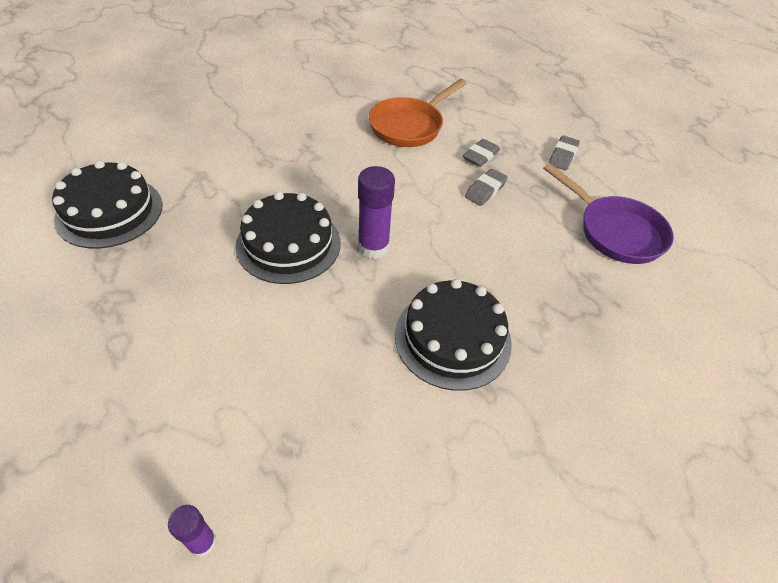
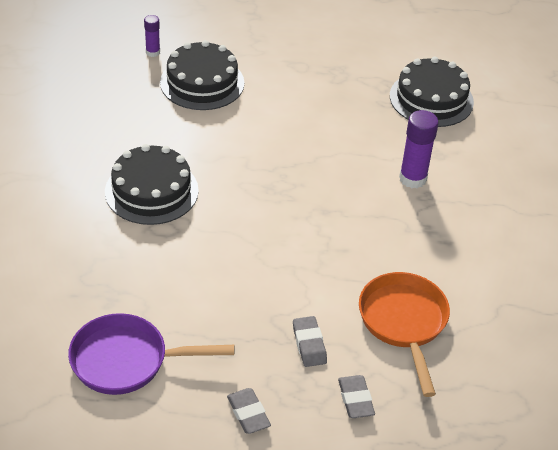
camera: 130 degrees right, 5 degrees down
(288, 244) = (314, 163): black cake -> black cake (202, 82)
(373, 247) = (267, 202): purple glue stick -> purple glue stick (412, 178)
(485, 190) = (261, 311): grey eraser -> grey eraser (355, 399)

